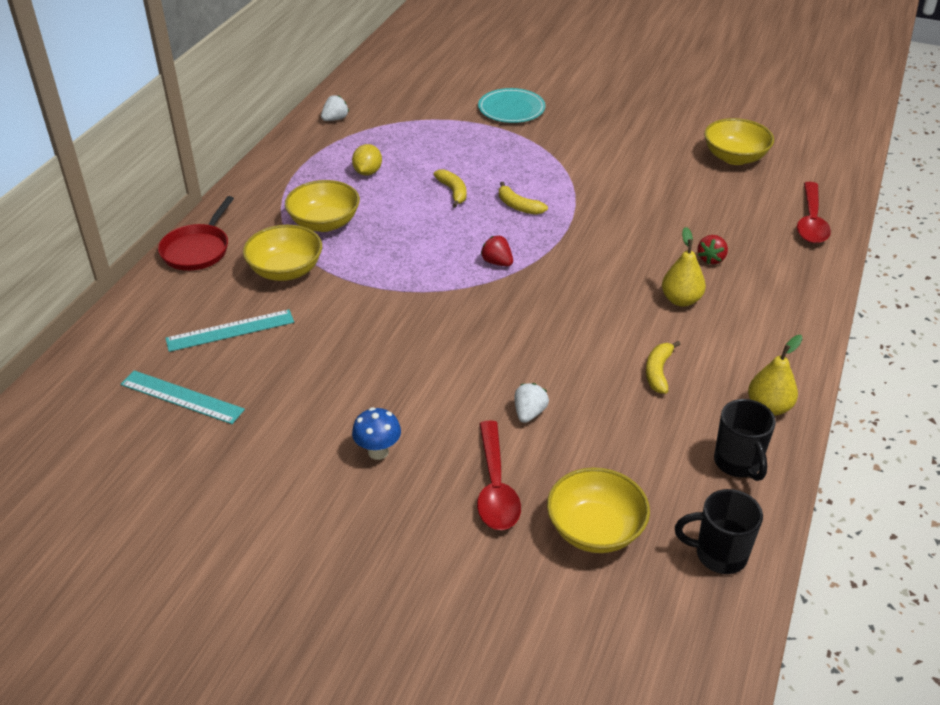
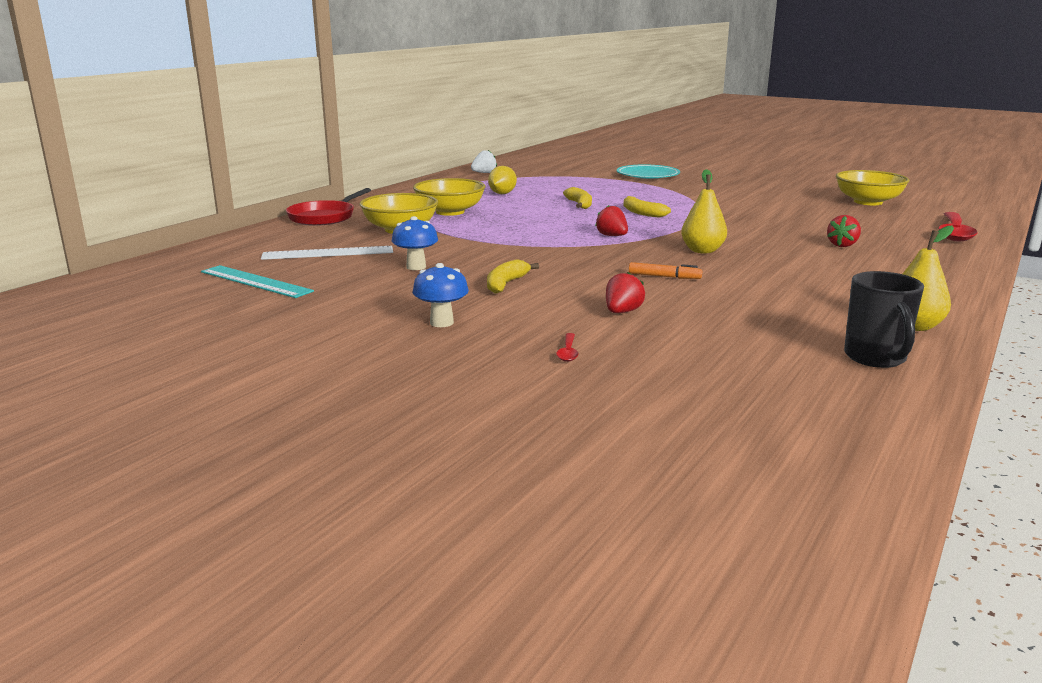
camera: 10 degrees right, 20 degrees down
(230, 330) = (328, 253): turquoise ruler -> white ruler
(325, 349) = (416, 267): none -> blue mushroom
(495, 487) = (568, 352): red spoon -> red spoon, size x0.42
(529, 413) = (622, 312): white strawberry -> red strawberry
(557, 342) = (664, 277): none -> orange marker
(595, 529) = (684, 388): yellow bowl -> none
(658, 372) = (778, 298): yellow banana -> yellow banana (506, 284)
(681, 300) = (807, 263): yellow pear -> yellow pear (702, 251)
(719, 554) = (850, 419): black mug -> none

